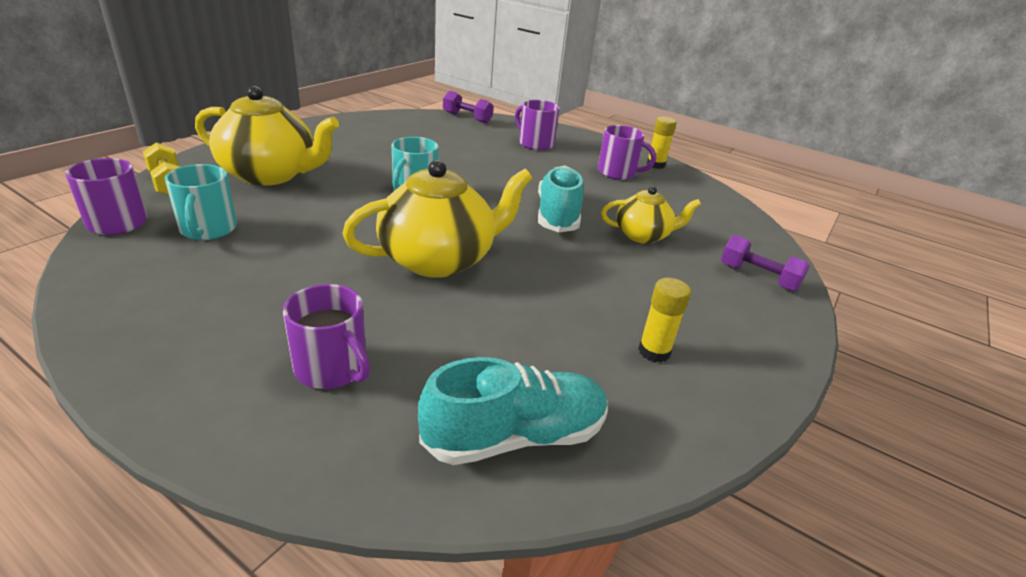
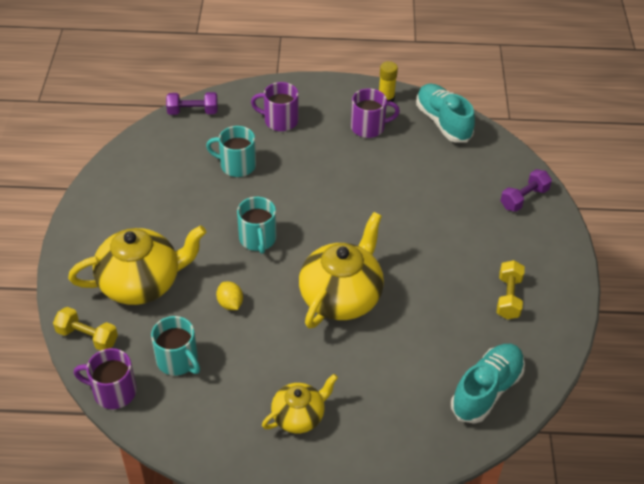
camera: 30 degrees left, 15 degrees up
(321, 217) = (230, 303): none -> yellow lemon
(332, 368) = (371, 408): purple mug -> none
(461, 150) = (236, 165): none -> turquoise mug
(558, 215) = (370, 206): turquoise shoe -> turquoise shoe (443, 122)
(643, 235) = (436, 196): yellow teapot -> yellow teapot (299, 416)
(654, 352) = (508, 297): yellow glue stick -> yellow dumbbell
(758, 277) = (524, 198): purple dumbbell -> purple dumbbell turned 45 degrees counterclockwise

